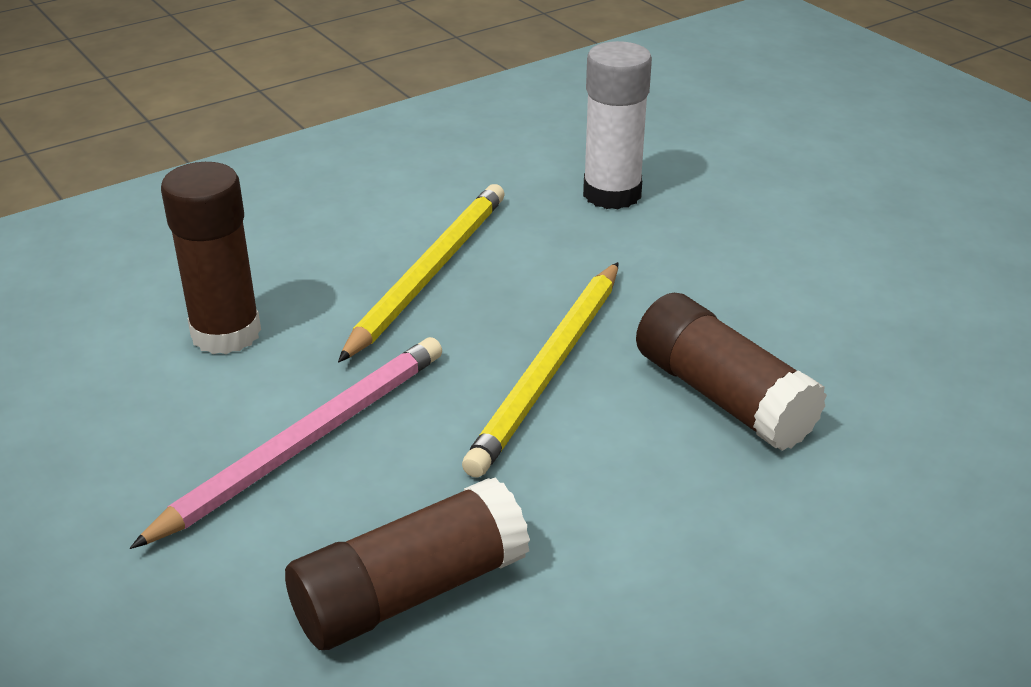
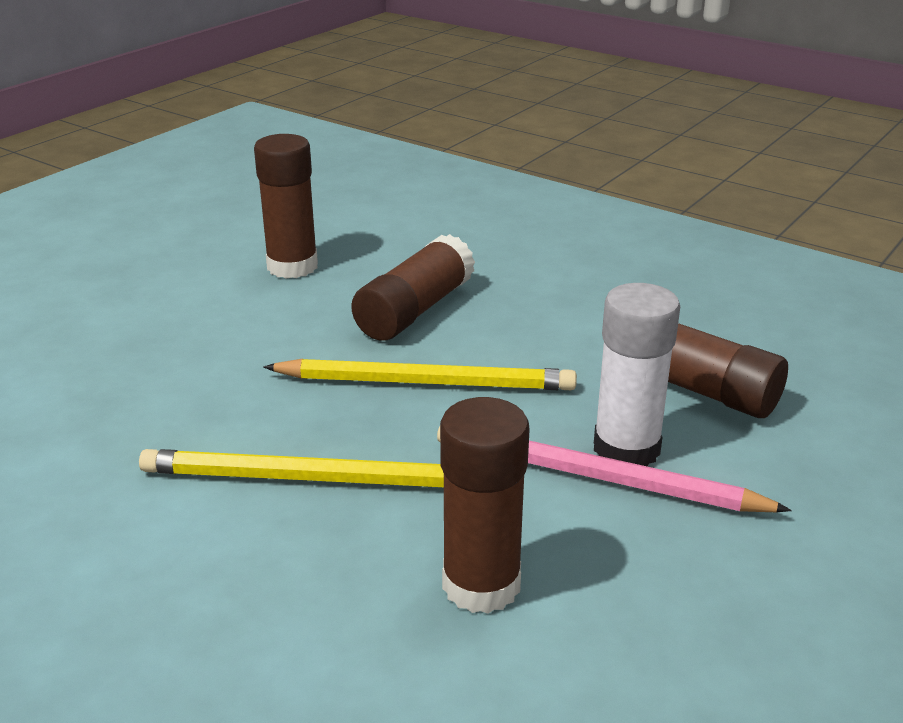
camera: 110 degrees left, 5 degrees down
(612, 194) = (116, 401): white glue stick -> white glue stick (626, 448)
(877, 322) = (292, 266): none -> brown glue stick

